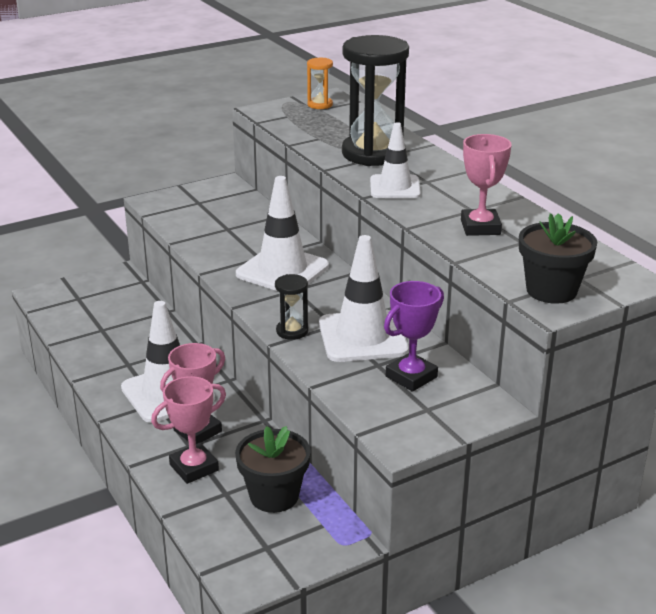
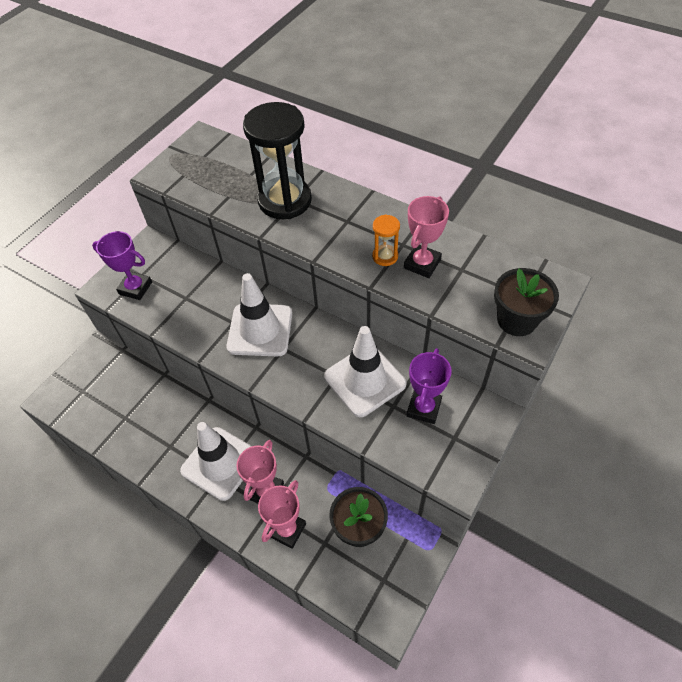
camera: 25 degrees left, 25 degrees up
(184, 209) = (135, 288): none -> purple trophy
(292, 331) = (311, 397): black hourglass -> none
(320, 105) = (200, 150): orange hourglass -> orange hourglass (385, 256)
(395, 187) = (329, 238): white traffic cone -> none
(480, 227) = (422, 264): pink trophy -> pink trophy turned 60 degrees clockwise

